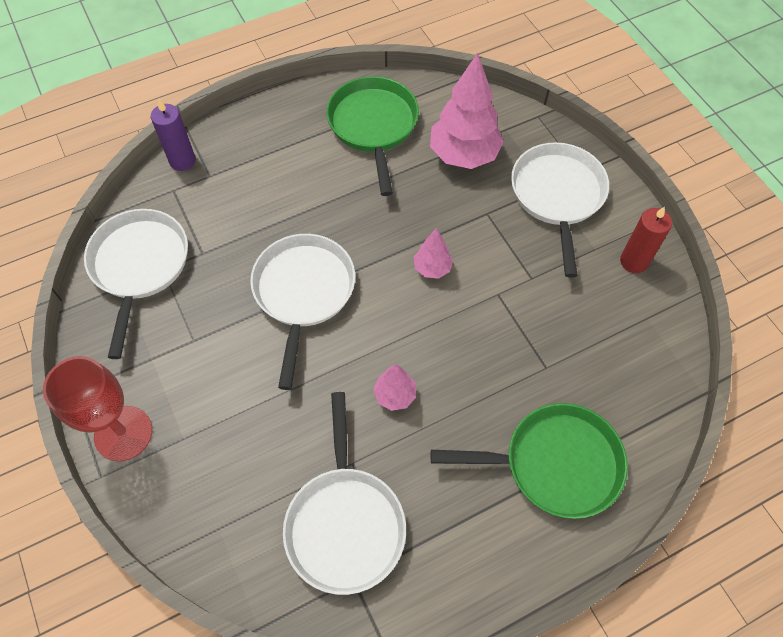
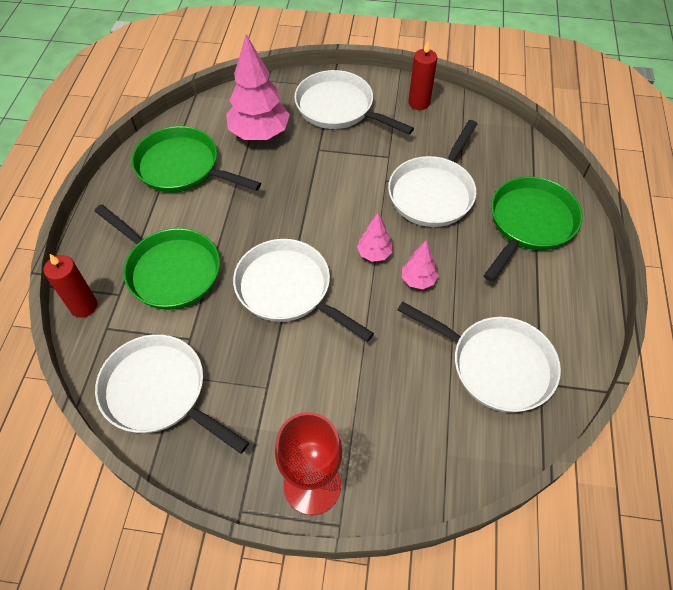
camera: 55 degrees left, 5 degrees down
(182, 161) = (84, 306): purple candle -> red candle
(258, 193) = (170, 270): none -> green pan
(432, 268) = (335, 203): pink tree -> pink tree (374, 254)
(518, 346) = (433, 193): none -> white pan

